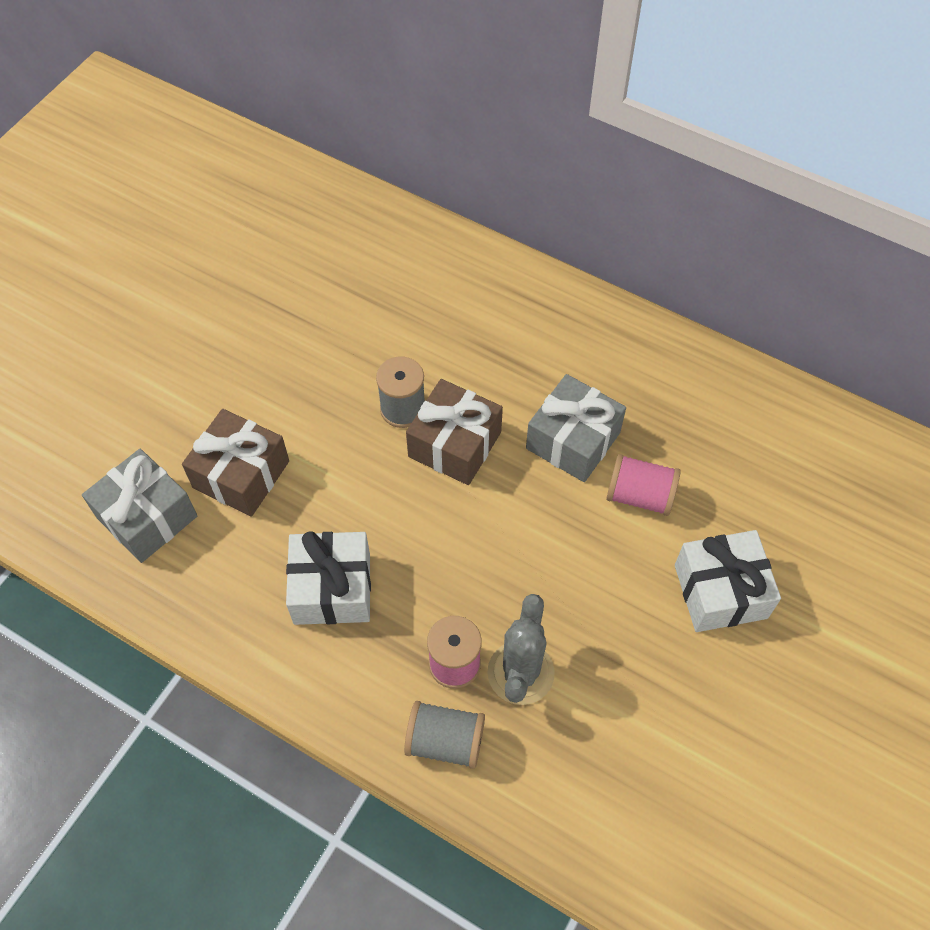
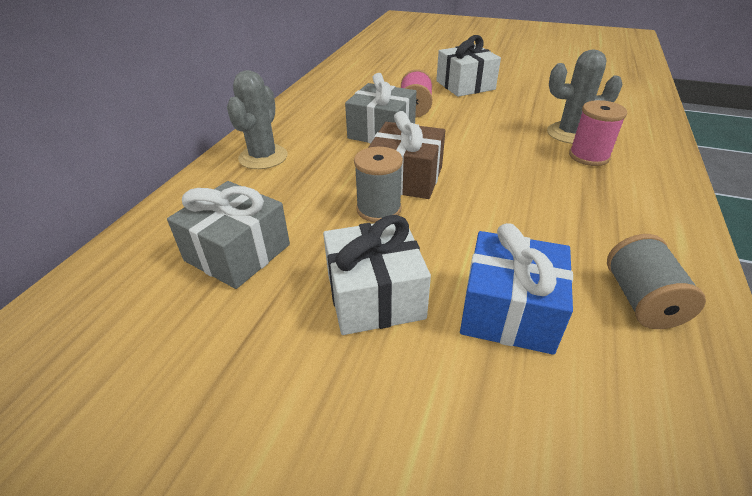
camera: 100 degrees left, 20 degrees down
(147, 517) = (626, 396): grey gift -> grey gift (237, 252)
(241, 474) = (509, 311): brown gift -> blue gift
(332, 589) = (583, 220): white gift -> white gift (375, 295)
(445, 741) = (645, 153): grey spool -> grey spool (641, 300)
(533, 314) = (263, 157): none -> grey cactus

